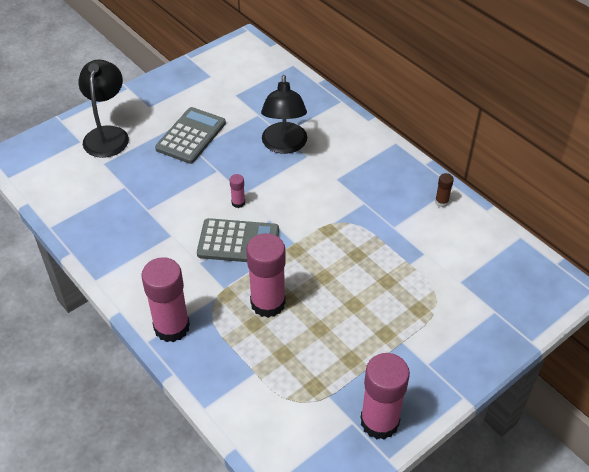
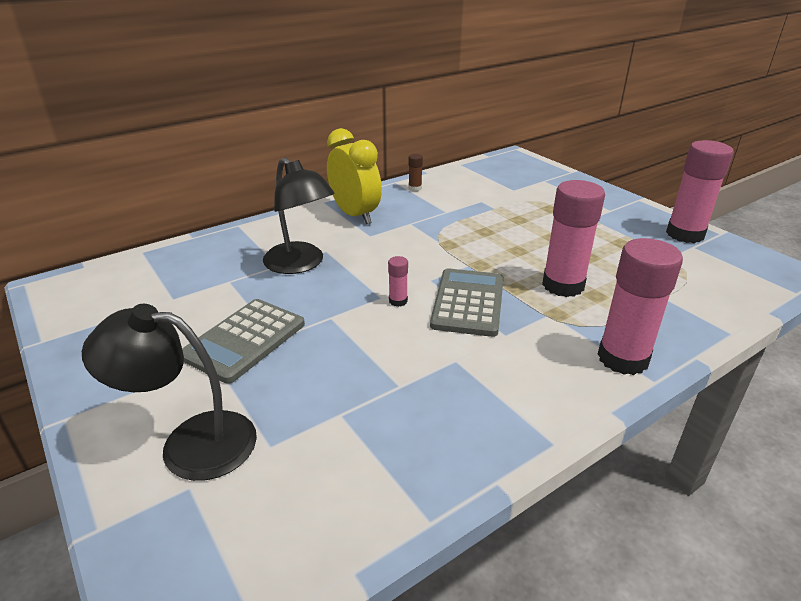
camera: 85 degrees left, 15 degrees down
(191, 136) = (244, 340): grey calculator -> grey calculator turned 90 degrees counterclockwise
(284, 145) = (300, 264): black lamp -> black lamp turned 45 degrees clockwise
(372, 166) = (355, 215): none -> yellow clock

